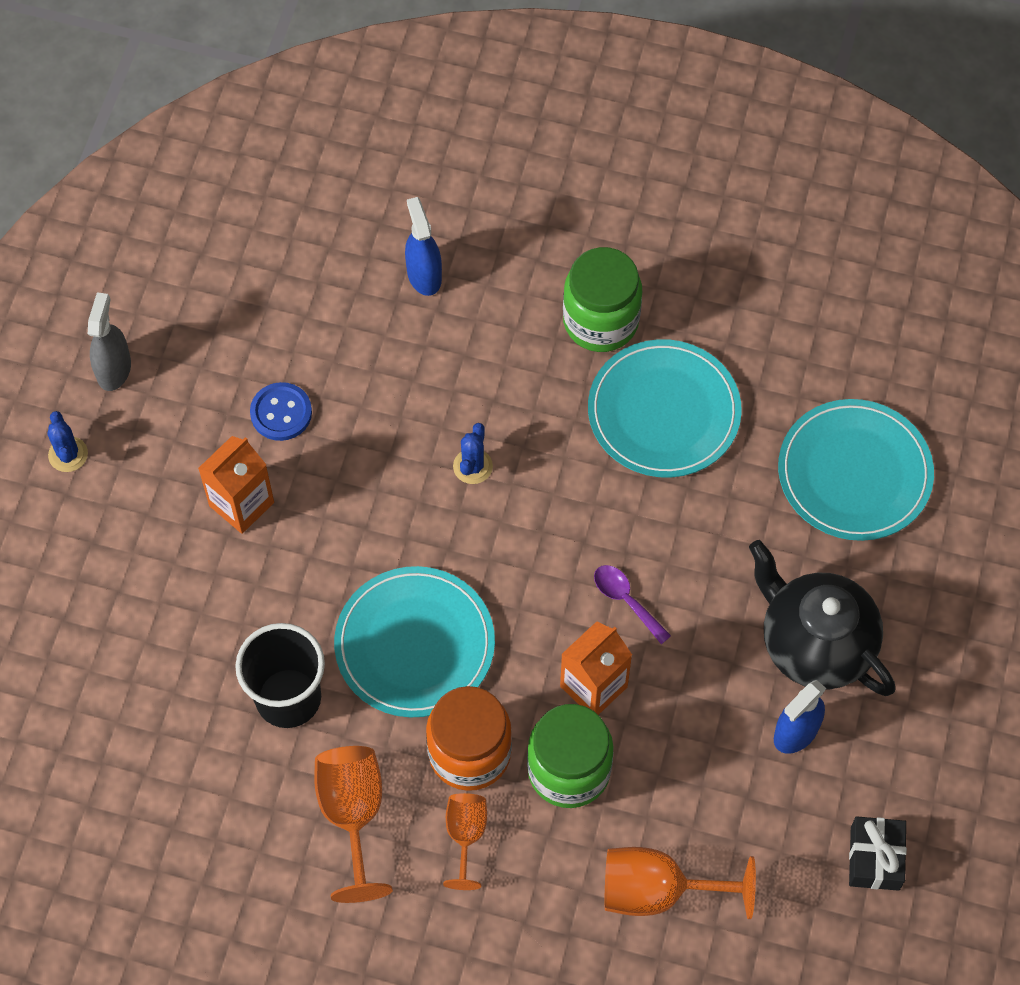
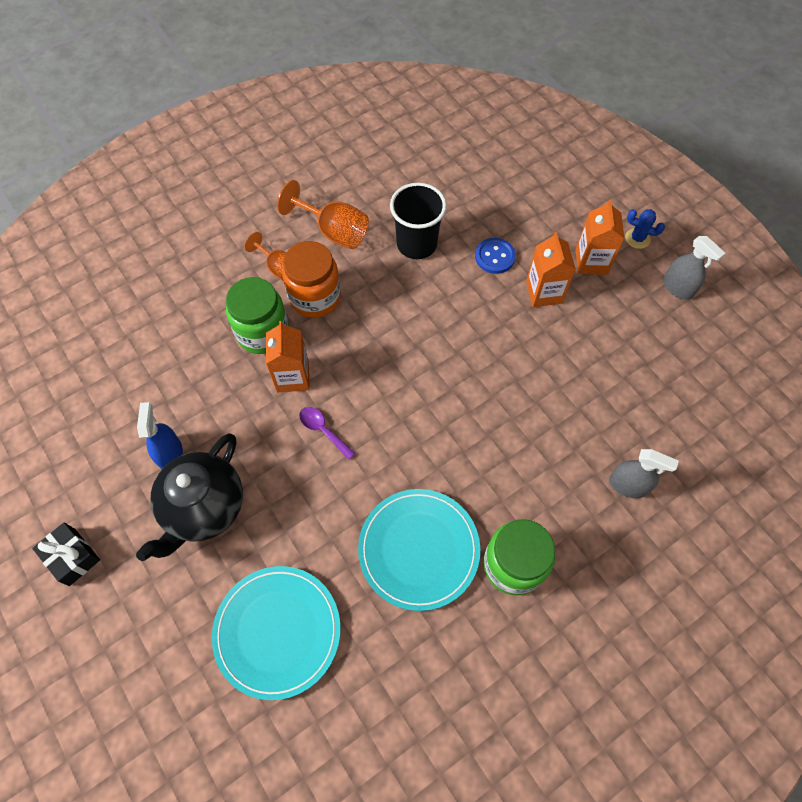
camera: 130 degrees right, 0 degrees up
(149, 482) = (591, 262): none -> orange carton
(281, 413) = (587, 346): blue button -> blue button (495, 257)
(415, 644) = (394, 314): turquoise plate -> none
(424, 275) = (627, 485): blue spray bottle -> grey spray bottle
(472, 466) = (473, 415): blue cactus -> none
(626, 600) = (323, 430): purple spoon -> purple spoon turned 135 degrees counterclockwise
(658, 891) = (168, 325): orange goblet -> none
(814, 644) = (204, 508): black teapot -> black teapot turned 120 degrees clockwise
(875, 858) = (73, 435): black gift -> black gift (72, 557)

